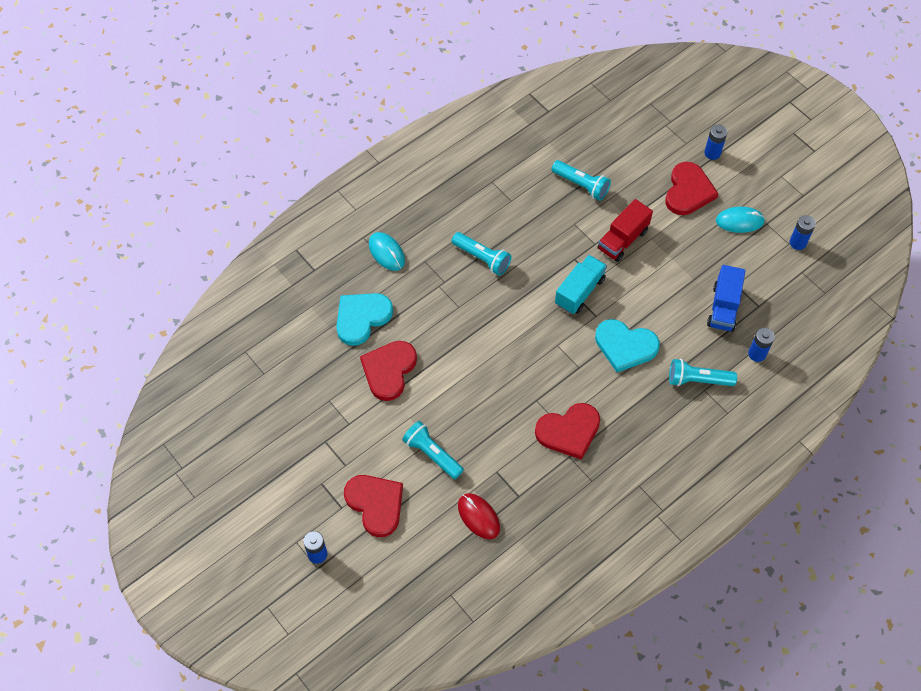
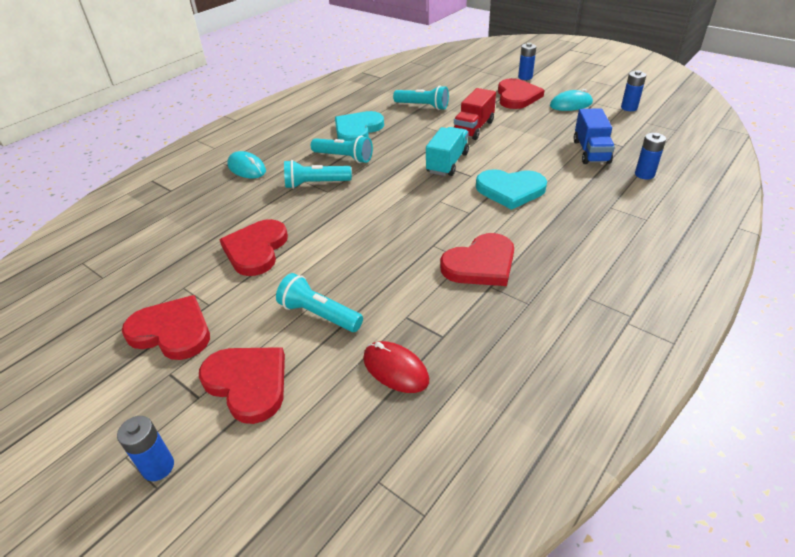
camera: 10 degrees left, 20 degrees down
(322, 444) = (172, 331): none -> red heart
(362, 318) = (222, 215): turquoise heart -> turquoise heart (357, 130)
(697, 380) = (598, 201): turquoise flashlight -> turquoise flashlight (315, 184)

